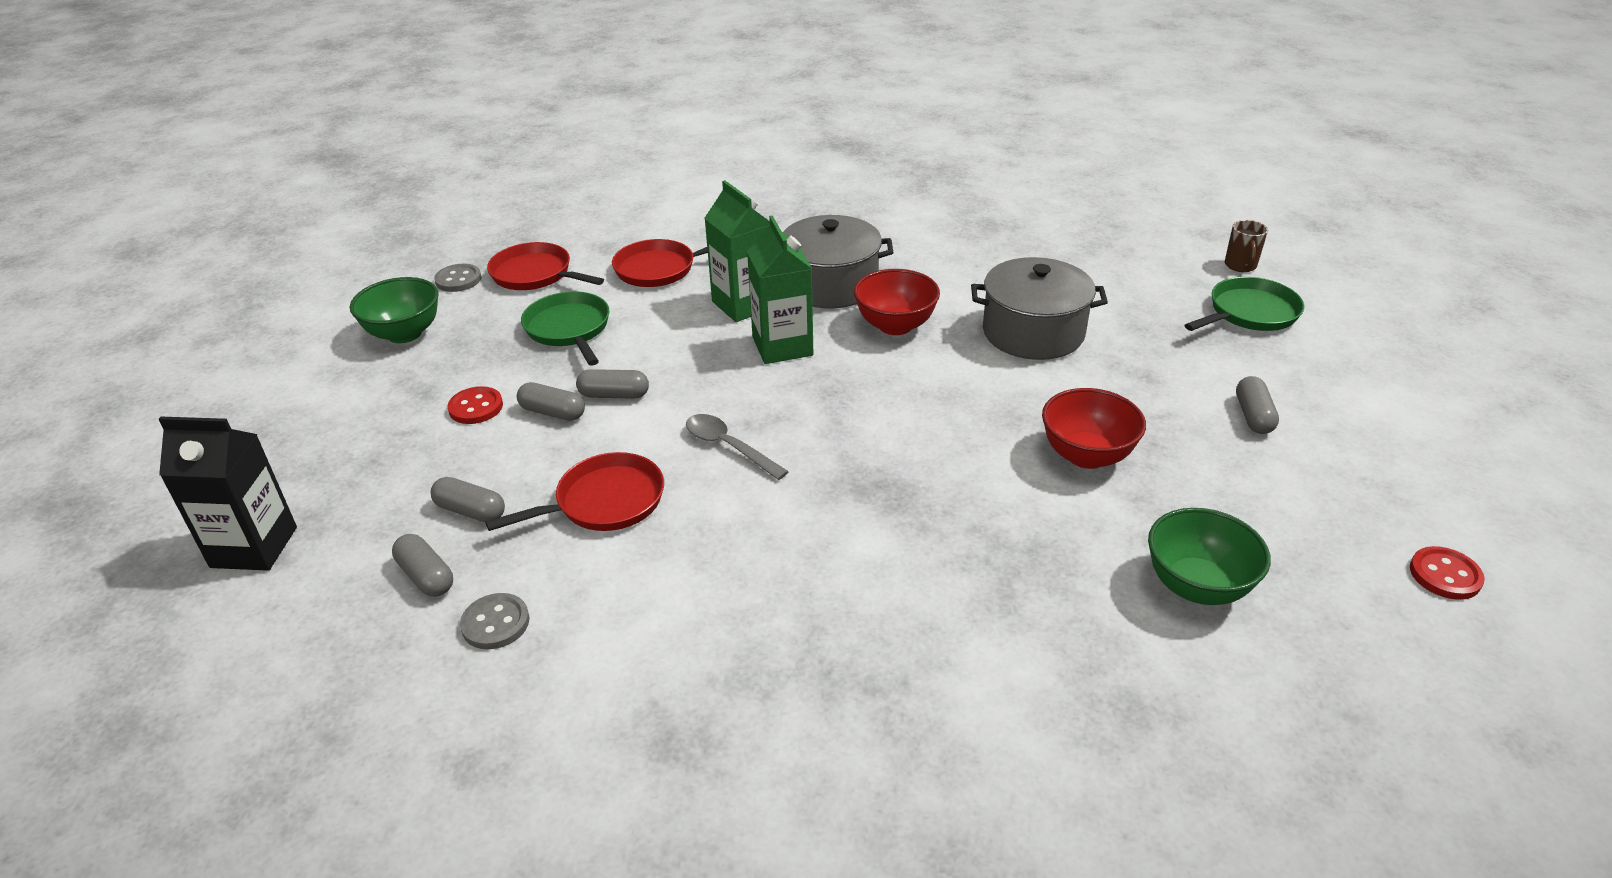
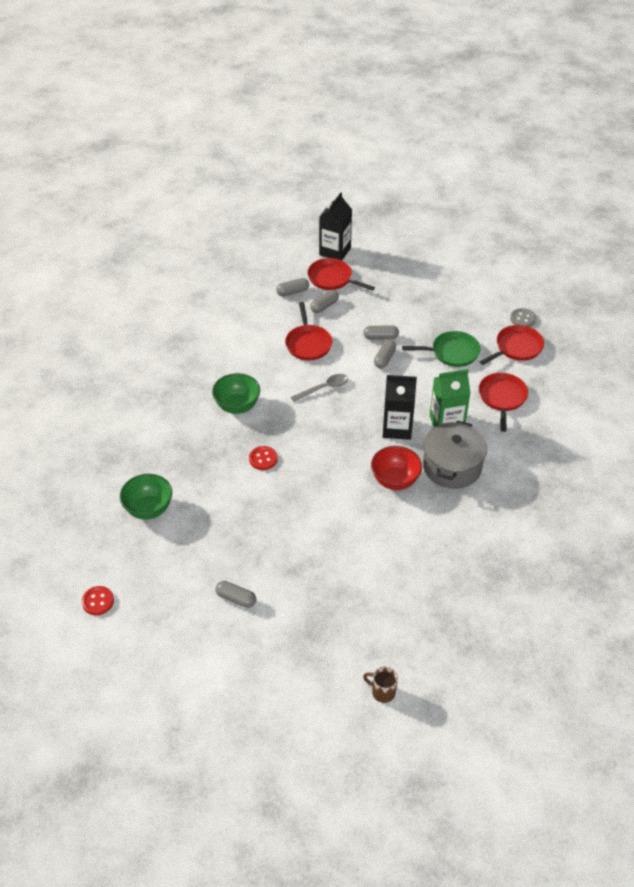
camera: 110 degrees right, 10 degrees up
(365, 524) = (332, 278): none -> red pan
(404, 334) = (474, 297): green bowl -> green bowl (237, 406)
(476, 407) = (397, 314): red button -> red button (263, 459)
(495, 623) = (257, 306): grey button -> none
(553, 412) = (380, 337): grey capsule -> grey capsule turned 45 degrees clockwise
(782, 346) = (397, 428): green carton -> black carton
(1033, 332) = (359, 539): grey pot -> none
(1086, 455) = (246, 512): red bowl -> none
(1249, 313) = (327, 660): green pan -> none

